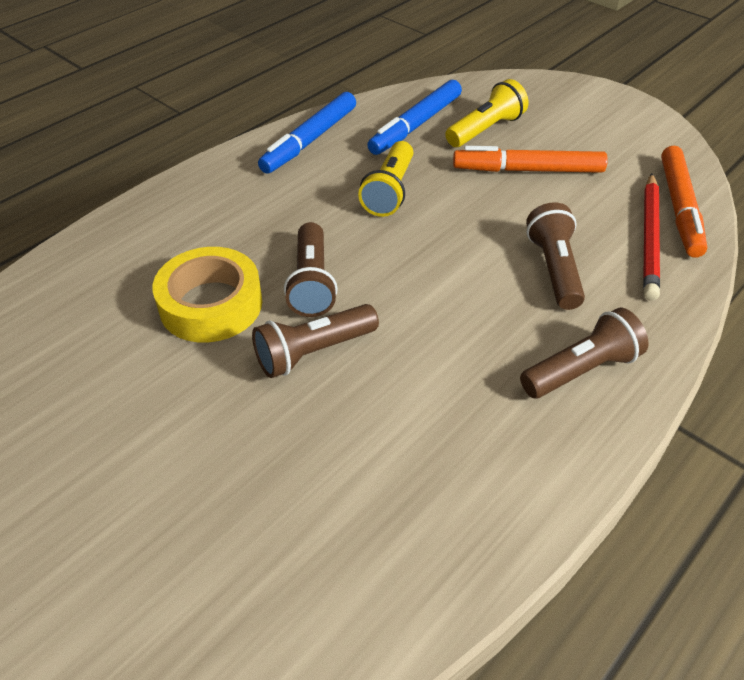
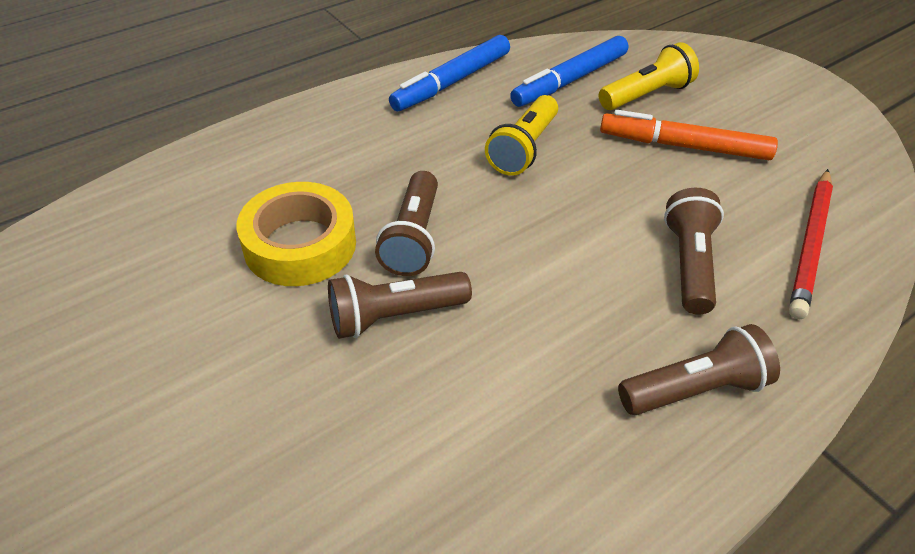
camera: 10 degrees right, 0 degrees up
(679, 208) = (853, 214): orange marker -> none

